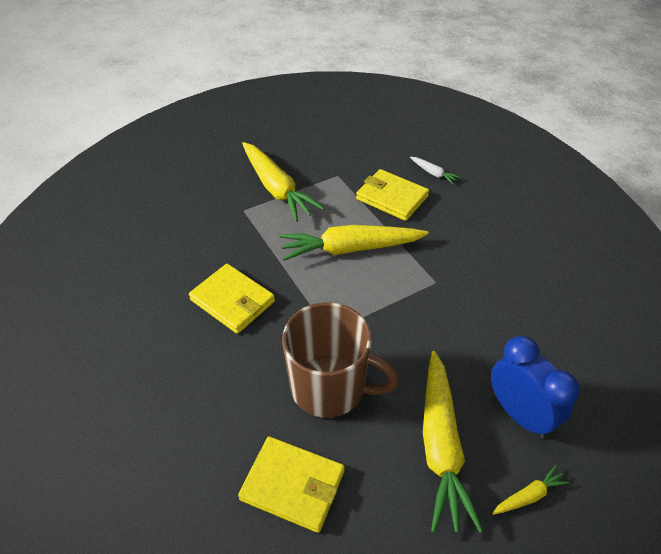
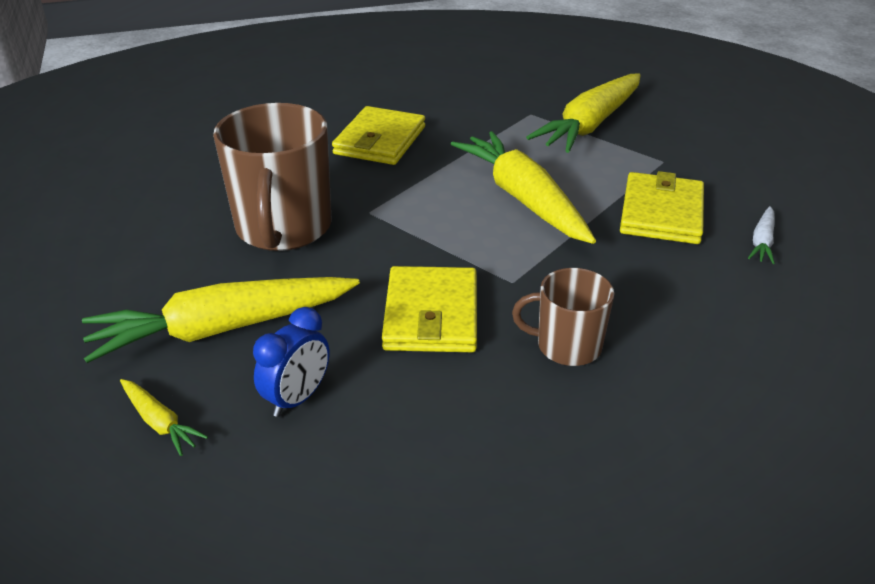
camera: 70 degrees right, 10 degrees down
(293, 485) = (146, 230): yellow wallet -> yellow wallet (431, 315)
(499, 278) = (567, 346): none -> brown mug
(519, 414) = (297, 398): blue clock -> blue clock, size x0.64

